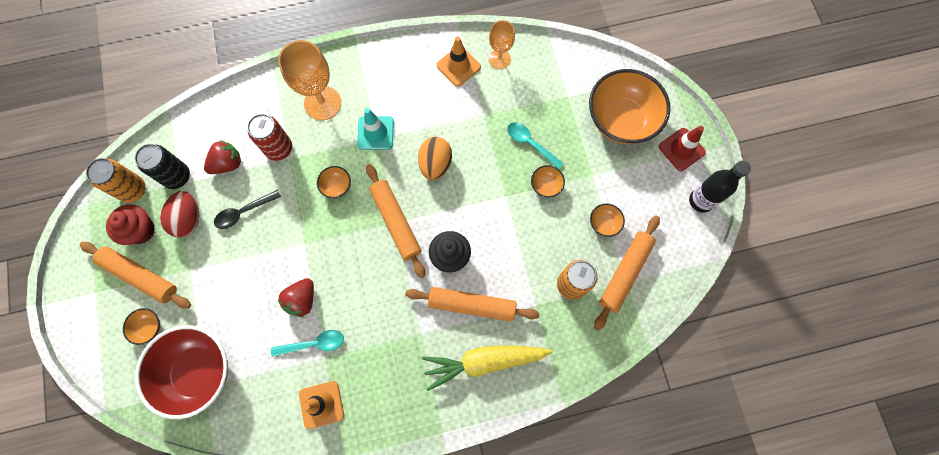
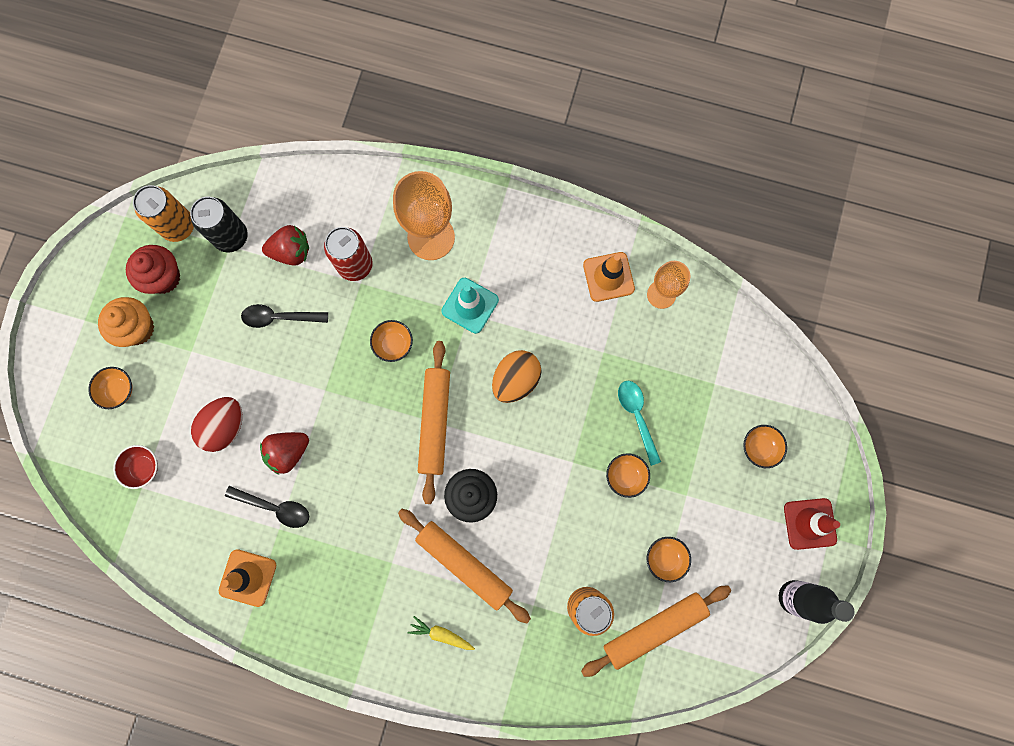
camera: 30 degrees right, 5 degrees up
(140, 276) = (137, 328): orange rolling pin -> orange cupcake
(188, 219) = (218, 292): red egg -> red egg (225, 426)
(198, 372) = (143, 468): red bowl -> red bowl, size x0.42
(313, 344) = (274, 507): turquoise spoon -> black spoon
(484, 362) = (441, 634): yellow carrot -> yellow carrot, size x0.43
(621, 120) = (759, 447): orange bowl -> orange bowl, size x0.42

